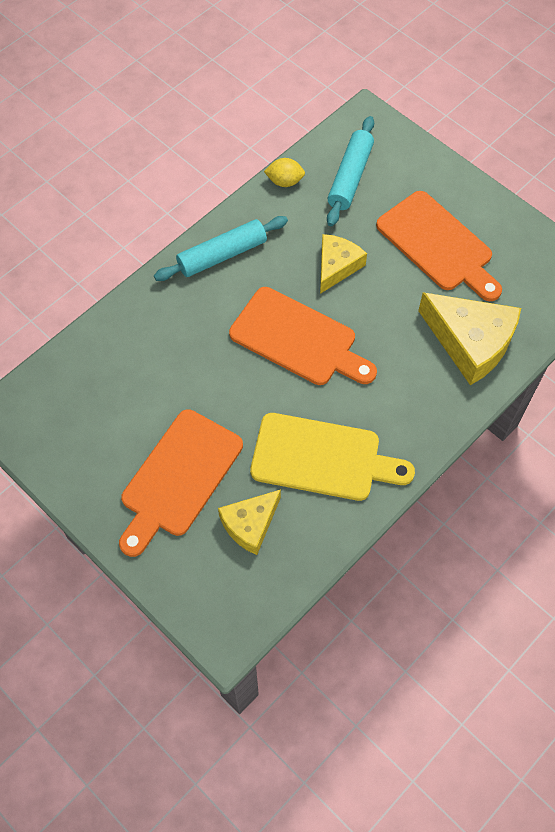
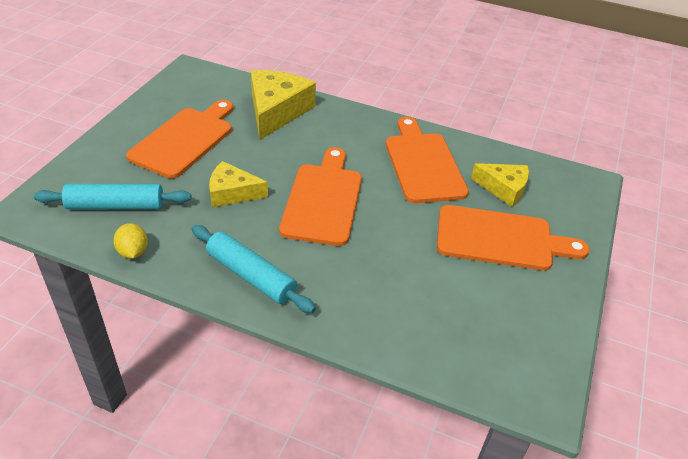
camera: 115 degrees left, 20 degrees down
(322, 458) = (423, 164): yellow cutting board -> orange cutting board

